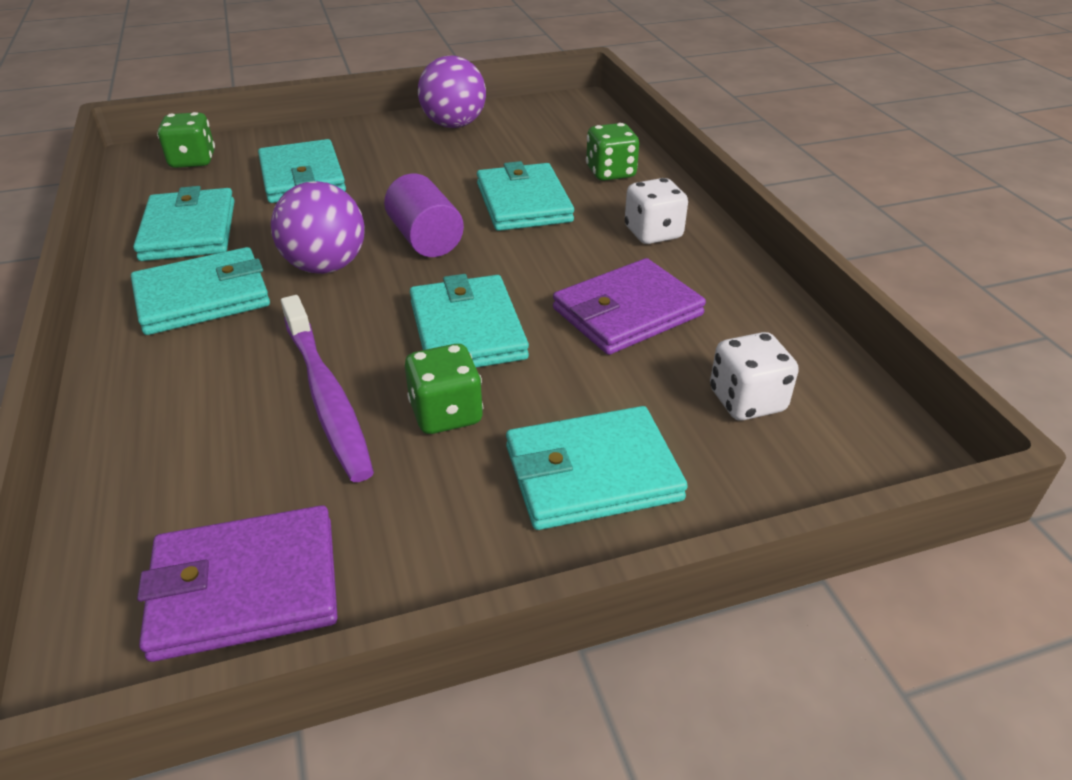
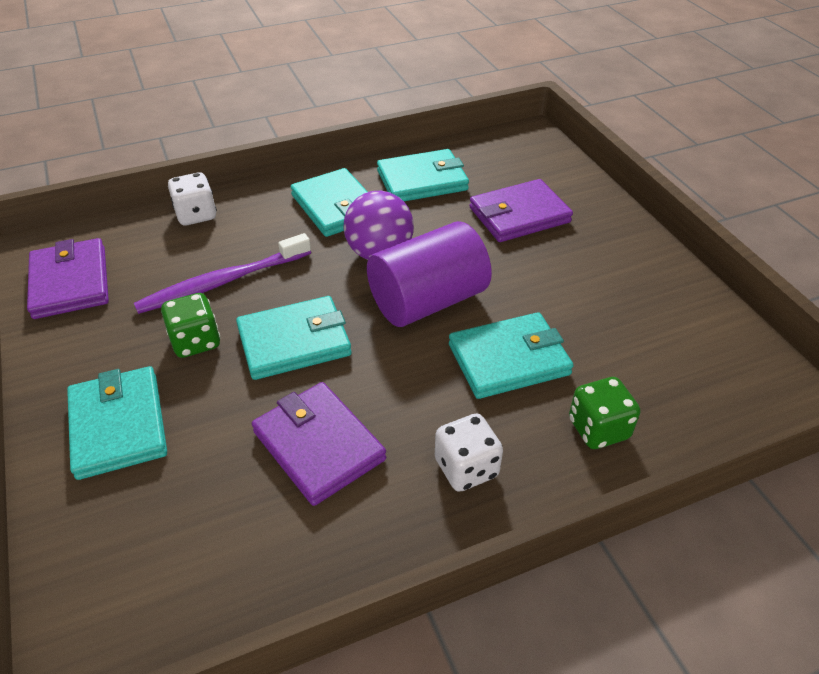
camera: 85 degrees right, 5 degrees up
(193, 161) = (529, 156): green dice -> none
(302, 177) = (519, 215): turquoise wallet -> purple wallet
(425, 239) = (428, 301): purple cylinder -> purple cylinder, size x1.52
(454, 125) = (667, 291): purple ball -> none
(747, 401) = (181, 533): white dice -> white dice (196, 215)

